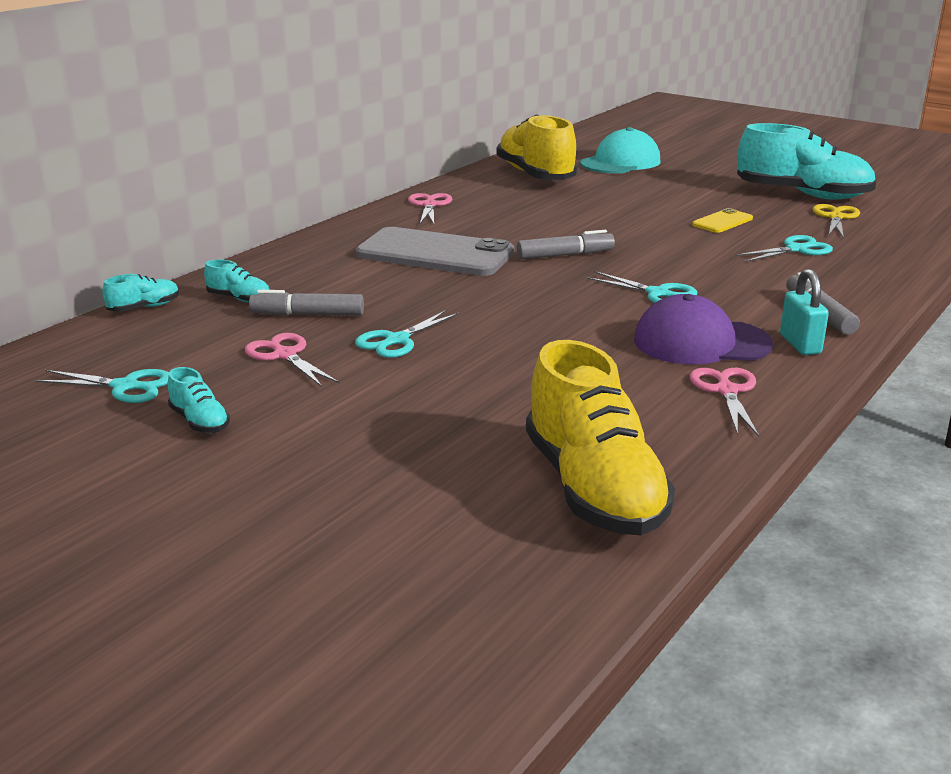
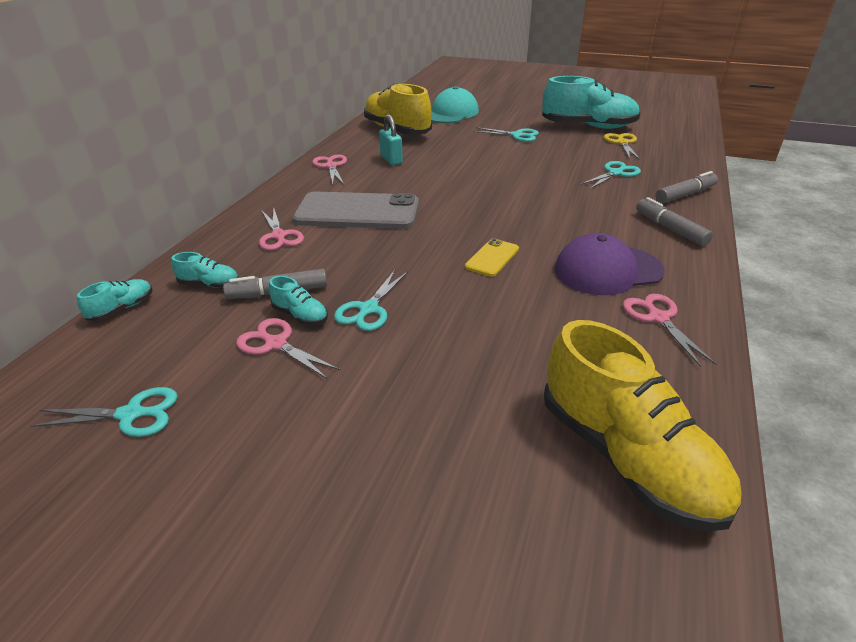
camera: 15 degrees left, 10 degrees up
(199, 421) = (223, 448): turquoise shoe -> turquoise shoe (300, 315)
(333, 266) = (279, 236): none -> pink scissors
(565, 255) = (458, 200): grey marker -> grey marker (685, 195)
(658, 294) = (547, 227): turquoise scissors -> turquoise scissors (517, 135)
(722, 222) = (551, 155): yellow phone -> yellow phone (492, 258)
(800, 344) = (677, 260): turquoise padlock -> turquoise padlock (391, 160)

